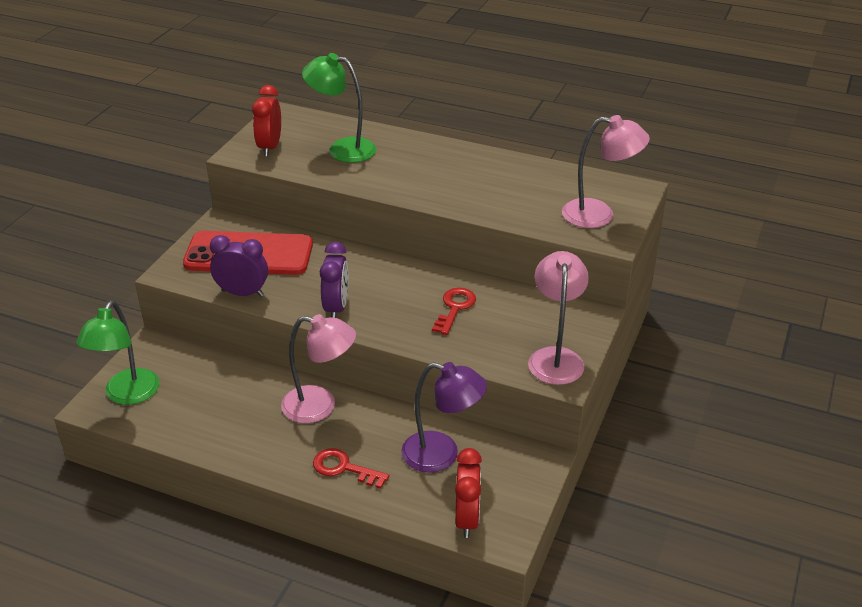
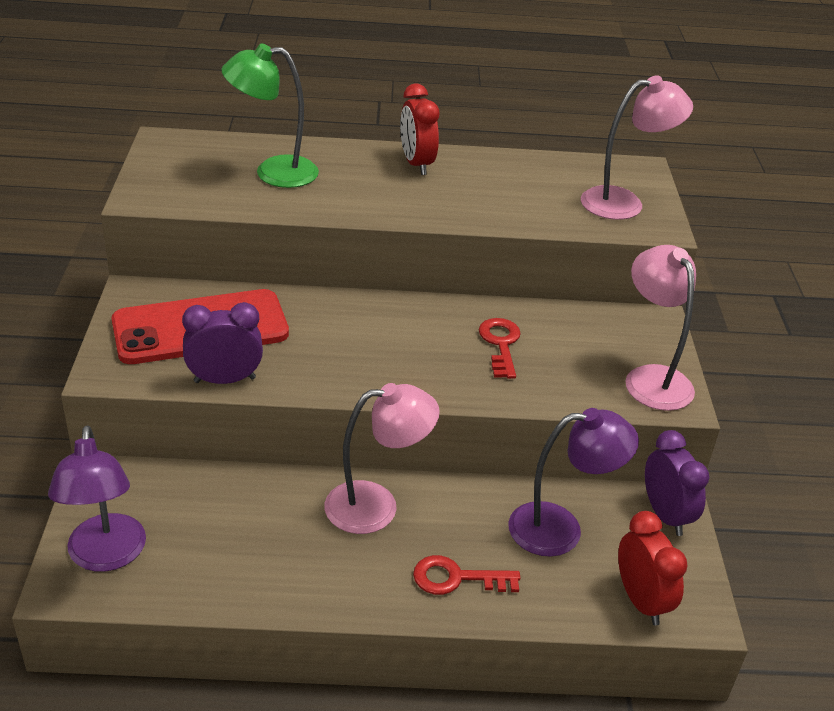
camera: 25 degrees left, 0 degrees up
(127, 395) = (106, 556): green lamp -> purple lamp
(270, 147) = (177, 184): red clock -> red clock (416, 164)
(336, 308) = (359, 373): purple clock -> purple clock (665, 515)

